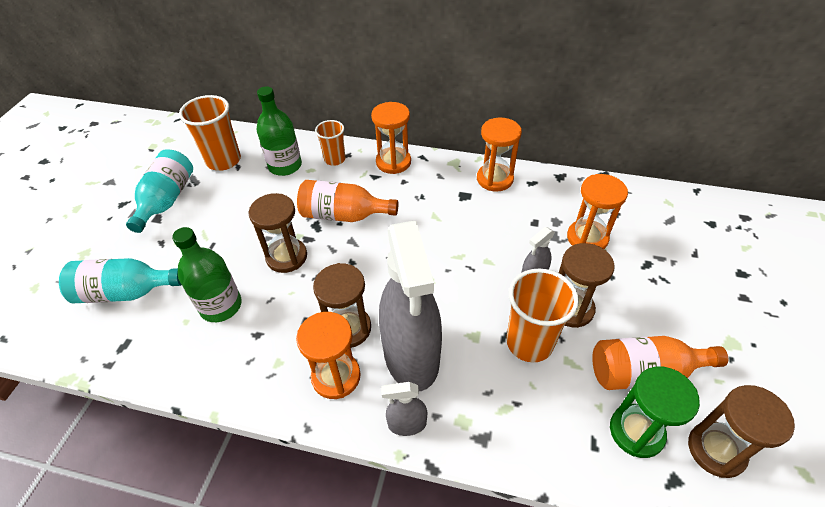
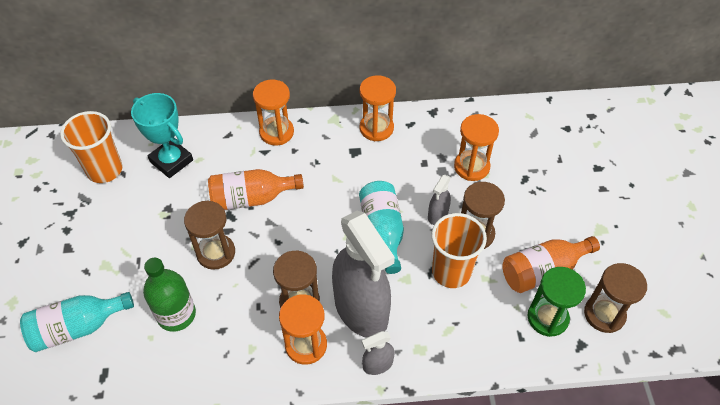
camera: 20 degrees left, 5 degrees up
(166, 200) = (67, 227): turquoise bottle -> turquoise bottle (382, 232)
(285, 166) = (171, 161): green bottle -> turquoise trophy
(335, 159) = (218, 142): orange cup -> none

